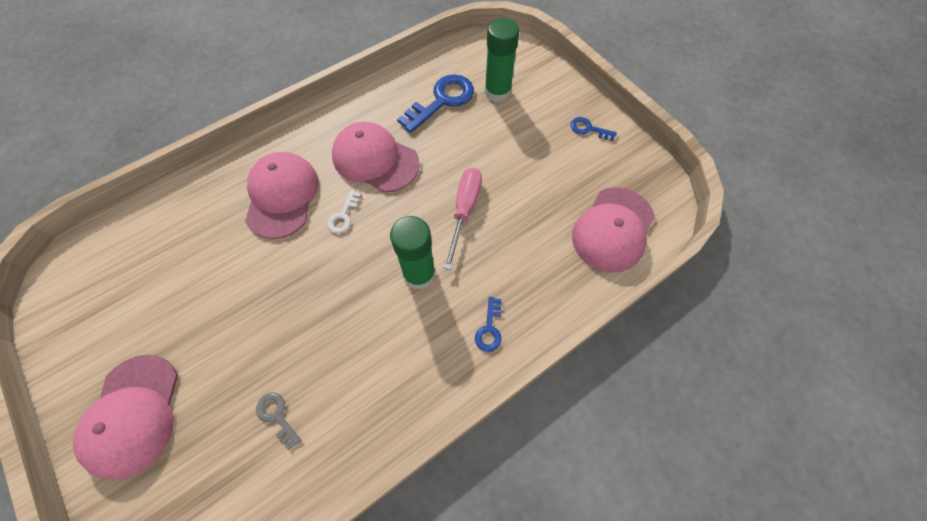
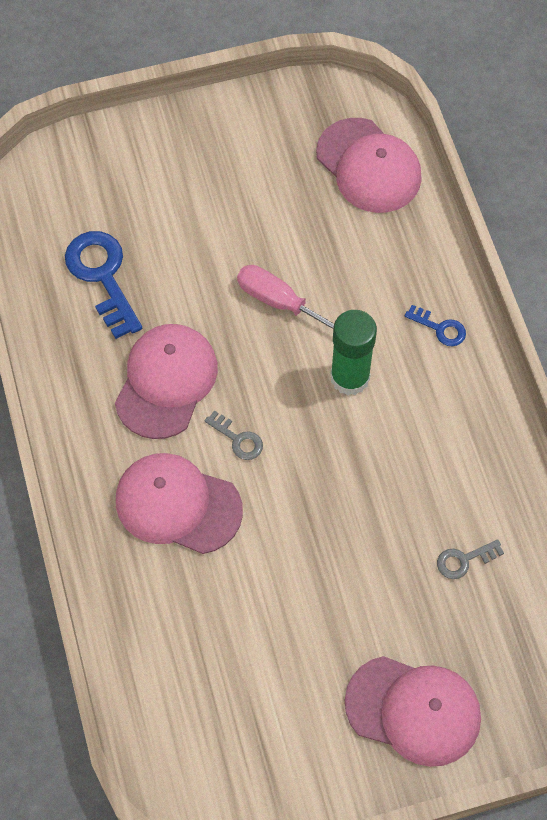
camera: 70 degrees left, 0 degrees up
(343, 216) = (237, 439): white key -> grey key
(375, 160) = (166, 382): pink cap -> pink cap turned 150 degrees clockwise
(497, 92) = (117, 207): green glue stick -> none
(589, 129) = (223, 131): blue key -> none

